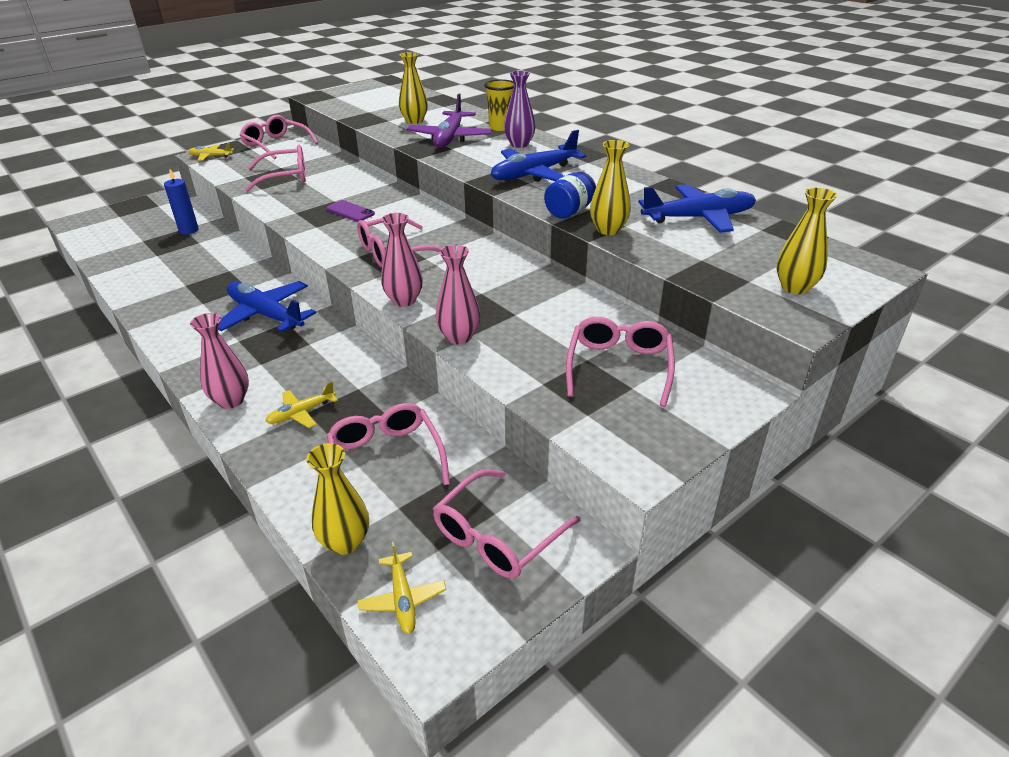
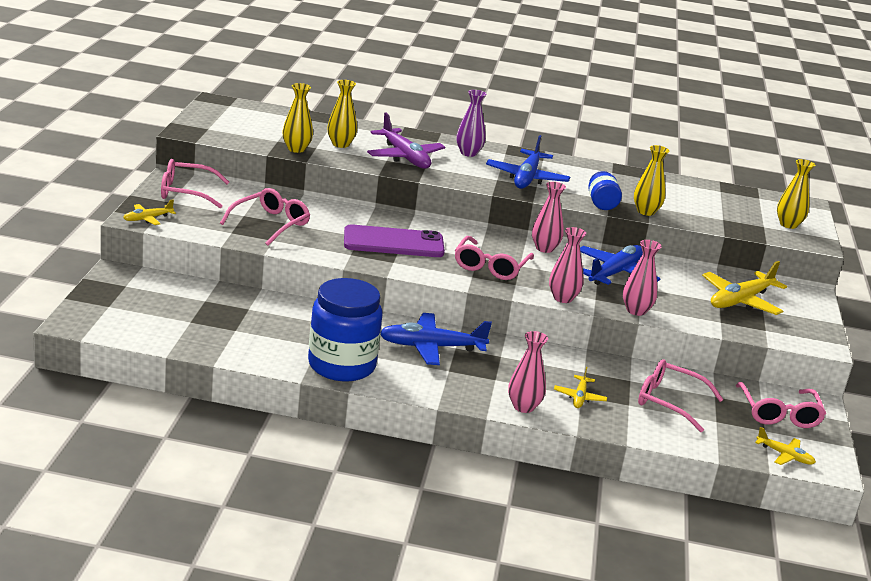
camera: 45 degrees left, 10 degrees down
(168, 306) = (341, 365): none -> blue jar
(189, 230) = (215, 300): blue candle -> none
(345, 542) = (721, 446): yellow vase -> yellow vase (296, 149)
(350, 211) = (393, 243): purple phone -> purple phone, size x2.04
(483, 249) = (544, 248): none -> pink vase
(500, 127) = (423, 139): yellow cup -> none
(619, 367) = (740, 301): pink glasses -> yellow plane
(698, 218) = (678, 191): blue plane -> blue plane (615, 273)

